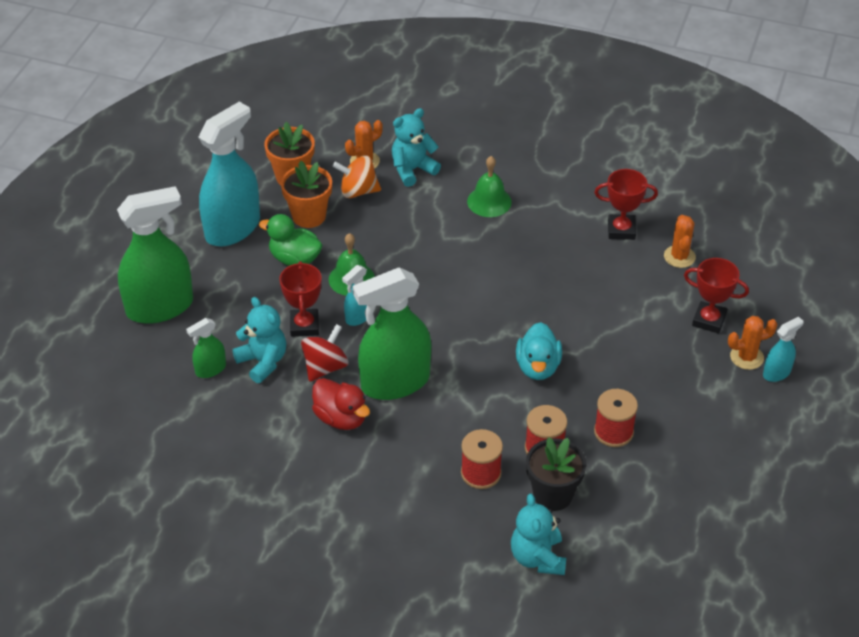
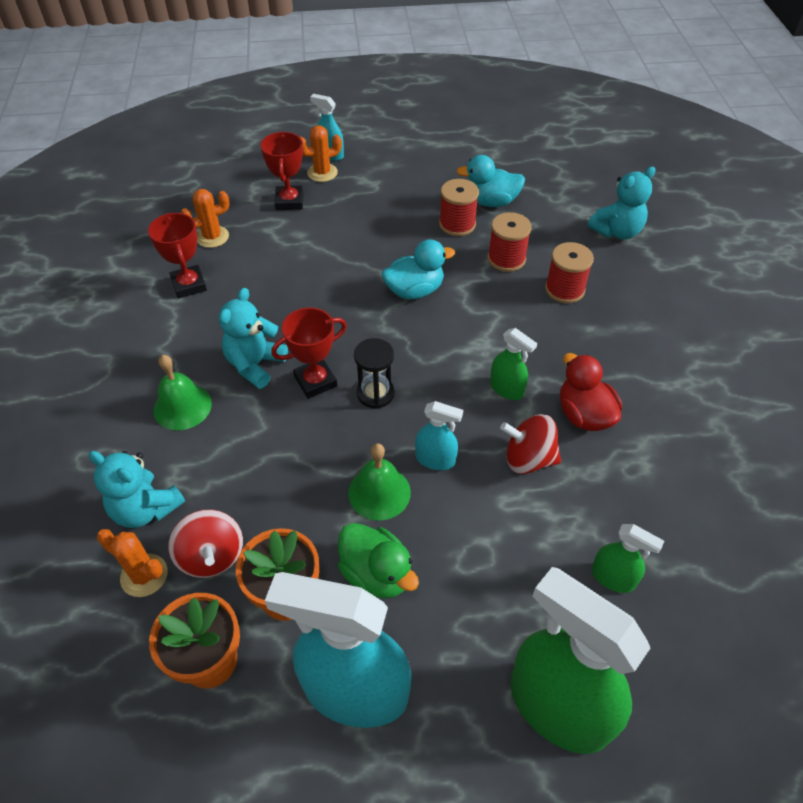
camera: 115 degrees left, 5 degrees up
(263, 362) = (563, 525): turquoise teddy bear -> turquoise teddy bear (255, 364)
(294, 259) = (376, 574): green duck -> green duck turned 45 degrees counterclockwise
(304, 326) = (482, 508): red trophy -> red trophy (315, 381)
(341, 418) = (584, 415): red duck -> red duck turned 45 degrees counterclockwise
(358, 191) = (212, 556): orange spinning top -> red spinning top
(395, 382) = (506, 389): green spray bottle -> green spray bottle, size x0.46
(438, 304) = (375, 393): none -> black hourglass
(553, 495) = (550, 240): black flower pot -> none
(636, 473) = (490, 202): none -> turquoise duck
(746, 357) = (322, 173): orange cactus -> orange cactus turned 75 degrees counterclockwise

